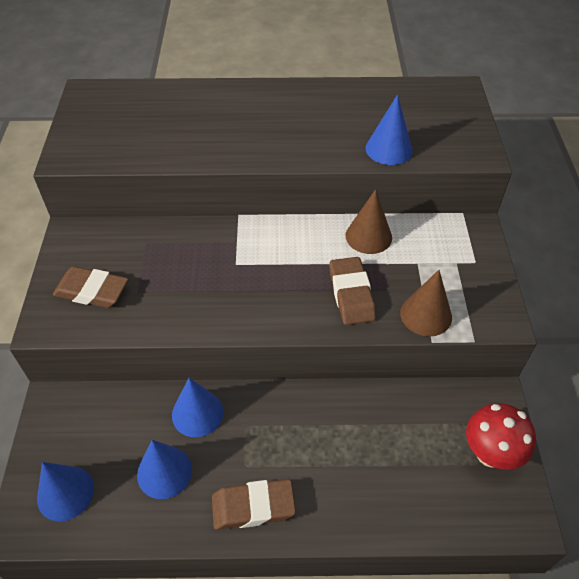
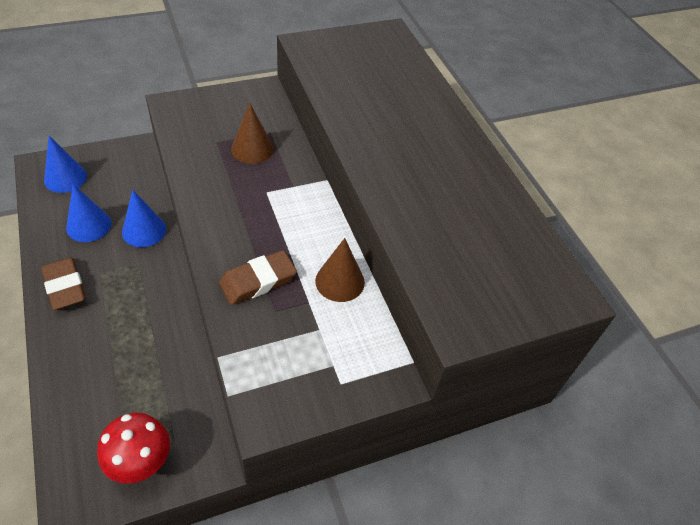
camera: 65 degrees right, 0 degrees up
(92, 291) = (208, 118): brown eraser -> none
(388, 149) = (422, 244): blue cone -> none
(426, 315) = (250, 346): brown cone -> brown cone (252, 149)

